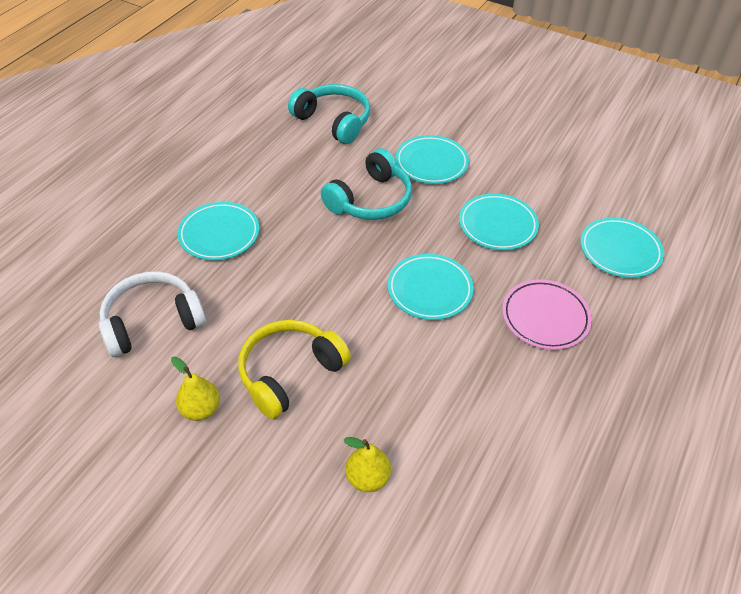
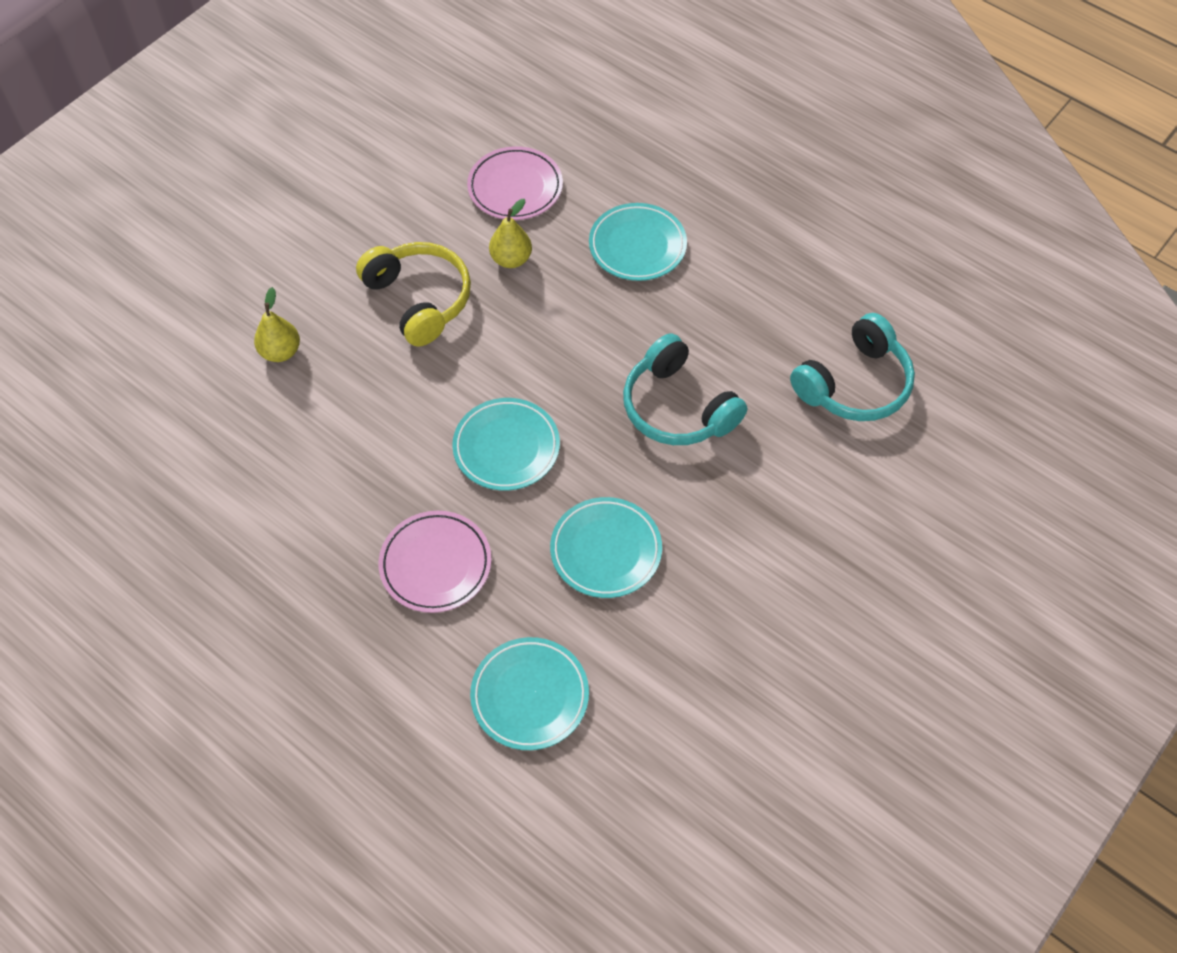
camera: 100 degrees right, 10 degrees up
(152, 322) = (515, 187): white headphones -> pink plate
(201, 409) = (395, 226): yellow pear -> yellow pear (511, 259)
(431, 163) = (747, 494): turquoise plate -> none

